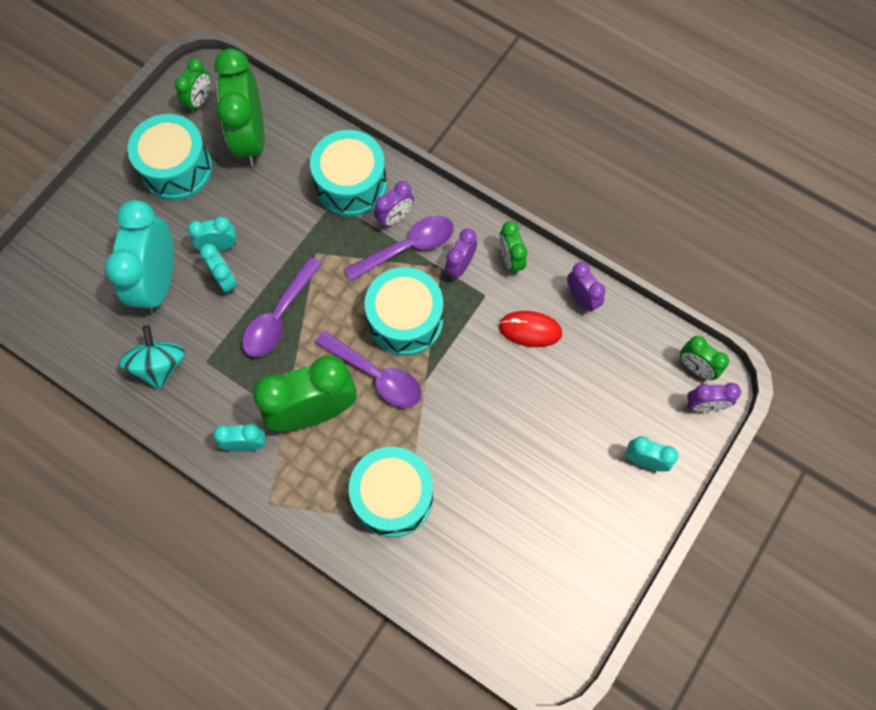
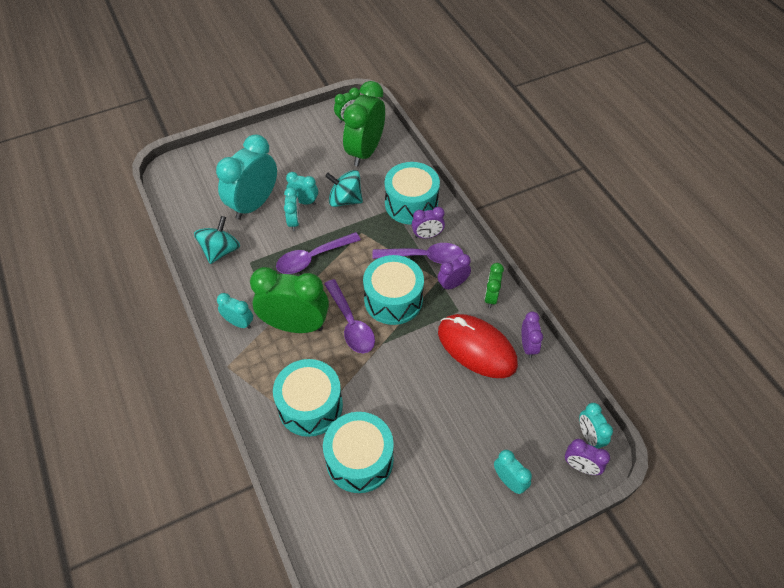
camera: 30 degrees right, 15 degrees down
(177, 168) = (309, 148): turquoise drum -> turquoise drum (359, 459)
(268, 219) = (345, 200): none -> turquoise spinning top
(530, 330) = (476, 348): red mouse -> red mouse, size x1.74
(695, 367) = (589, 436): green clock -> turquoise clock

